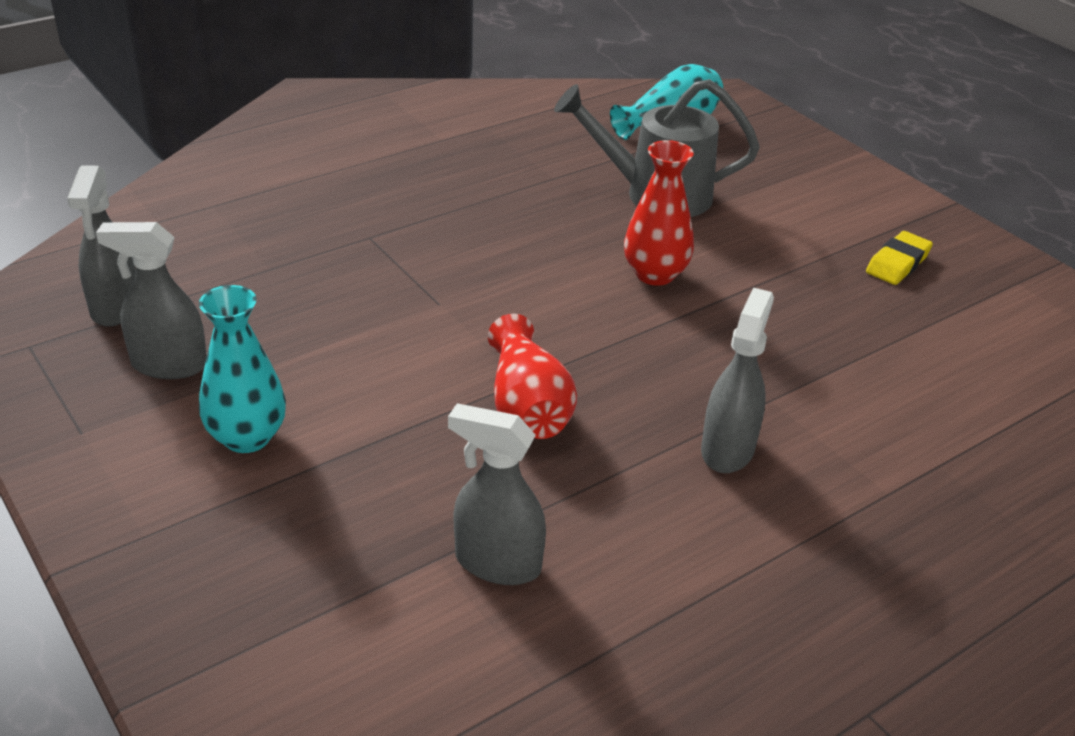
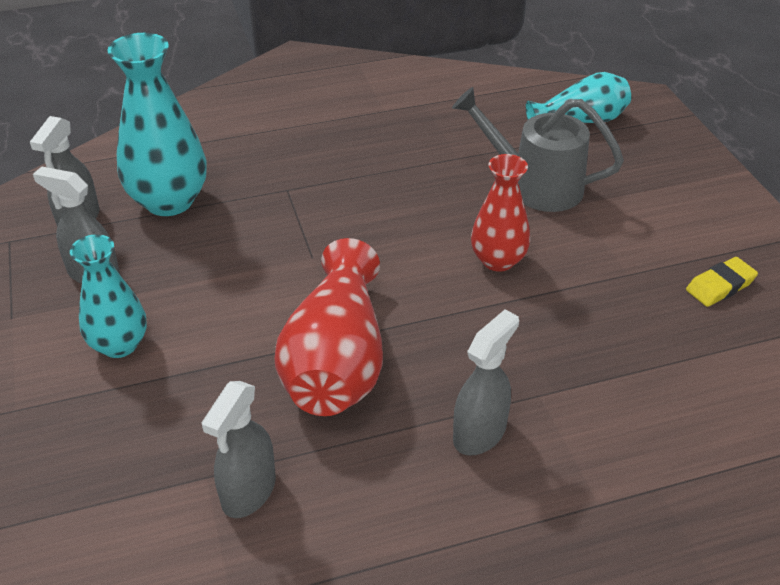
camera: 20 degrees right, 5 degrees up
(226, 270) = (169, 201): none -> turquoise vase
(497, 563) = (248, 491): grey spray bottle -> grey spray bottle turned 105 degrees counterclockwise
(527, 406) = (336, 361): red vase -> red vase, size x1.57

